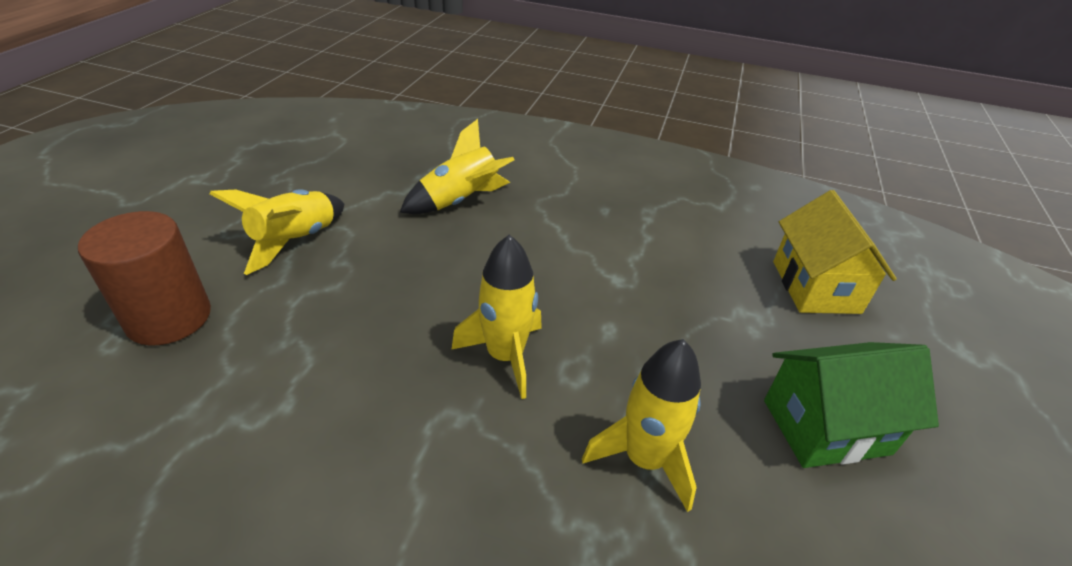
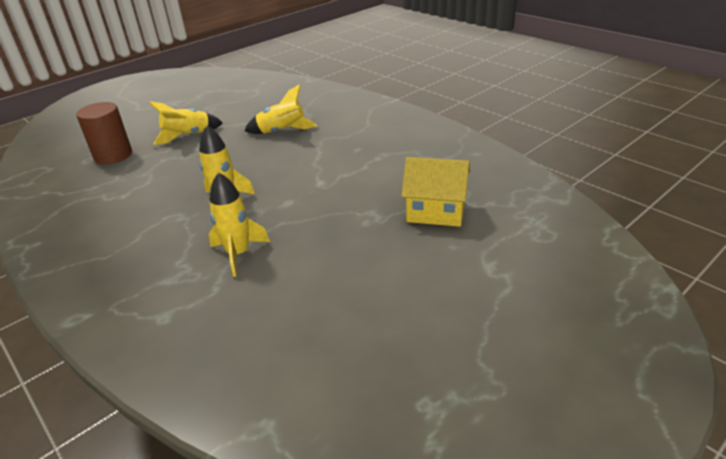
camera: 35 degrees right, 5 degrees down
(815, 287) = (436, 212): yellow house -> yellow house turned 75 degrees clockwise
(826, 427) = (345, 270): green house -> none

